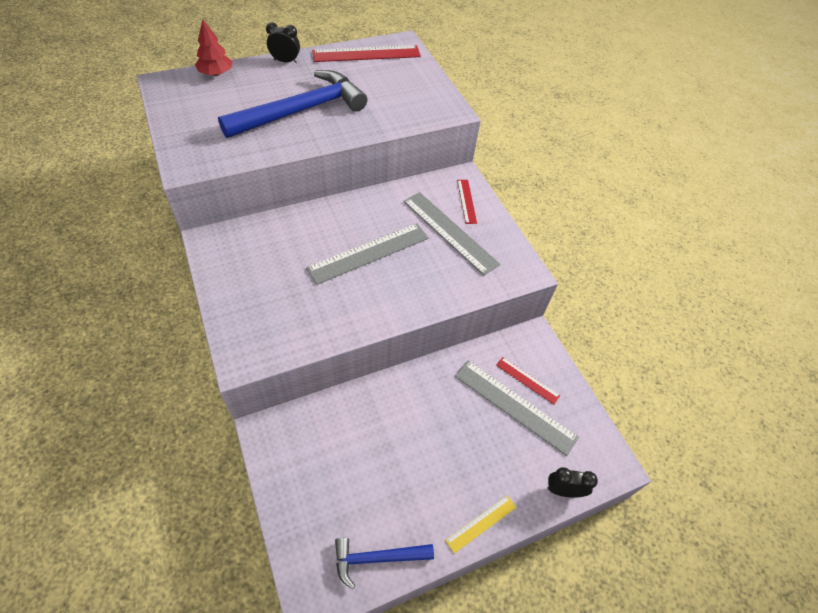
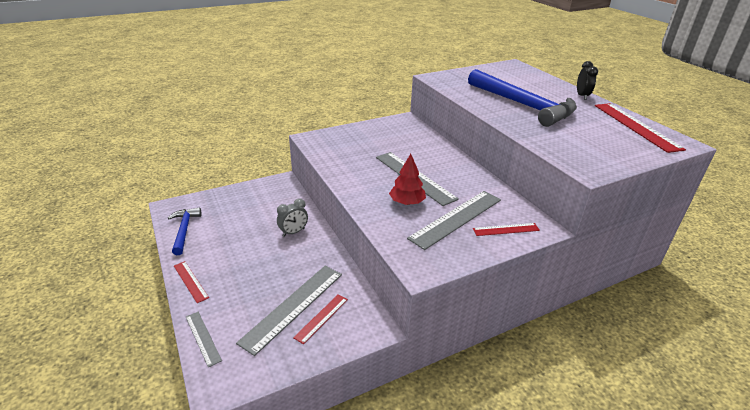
camera: 90 degrees right, 20 degrees down
(216, 73) = (539, 76): red tree -> red tree (407, 202)
(391, 410) = (293, 232): none -> grey clock
(481, 523) = (190, 281): yellow ruler -> red ruler
(563, 490) = (202, 338): black clock -> grey ruler

